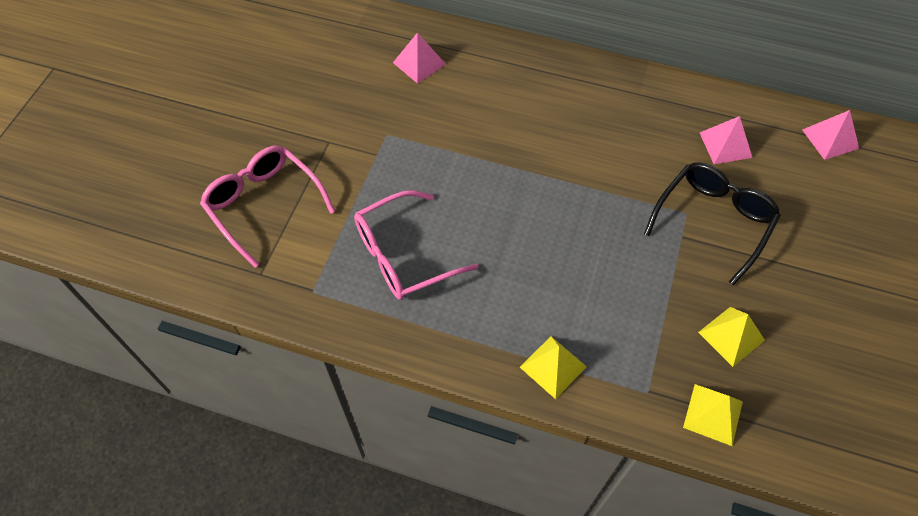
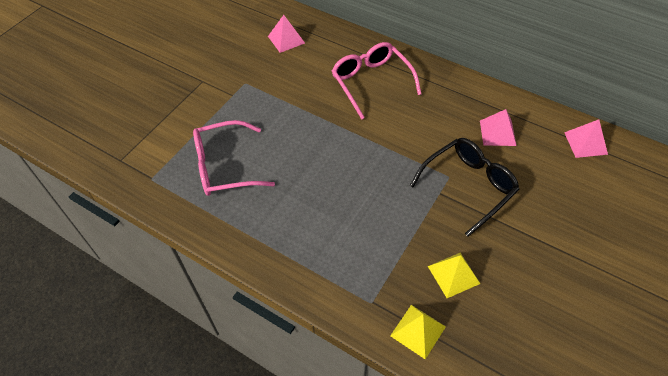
camera: 15 degrees right, 5 degrees down
(263, 204) = (141, 114): pink glasses -> pink glasses (371, 82)
(553, 366) = (304, 267): yellow pyramid -> none

